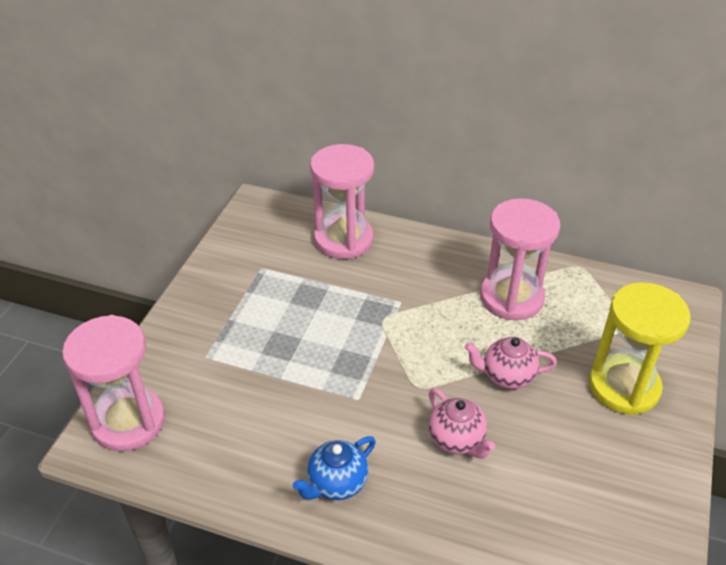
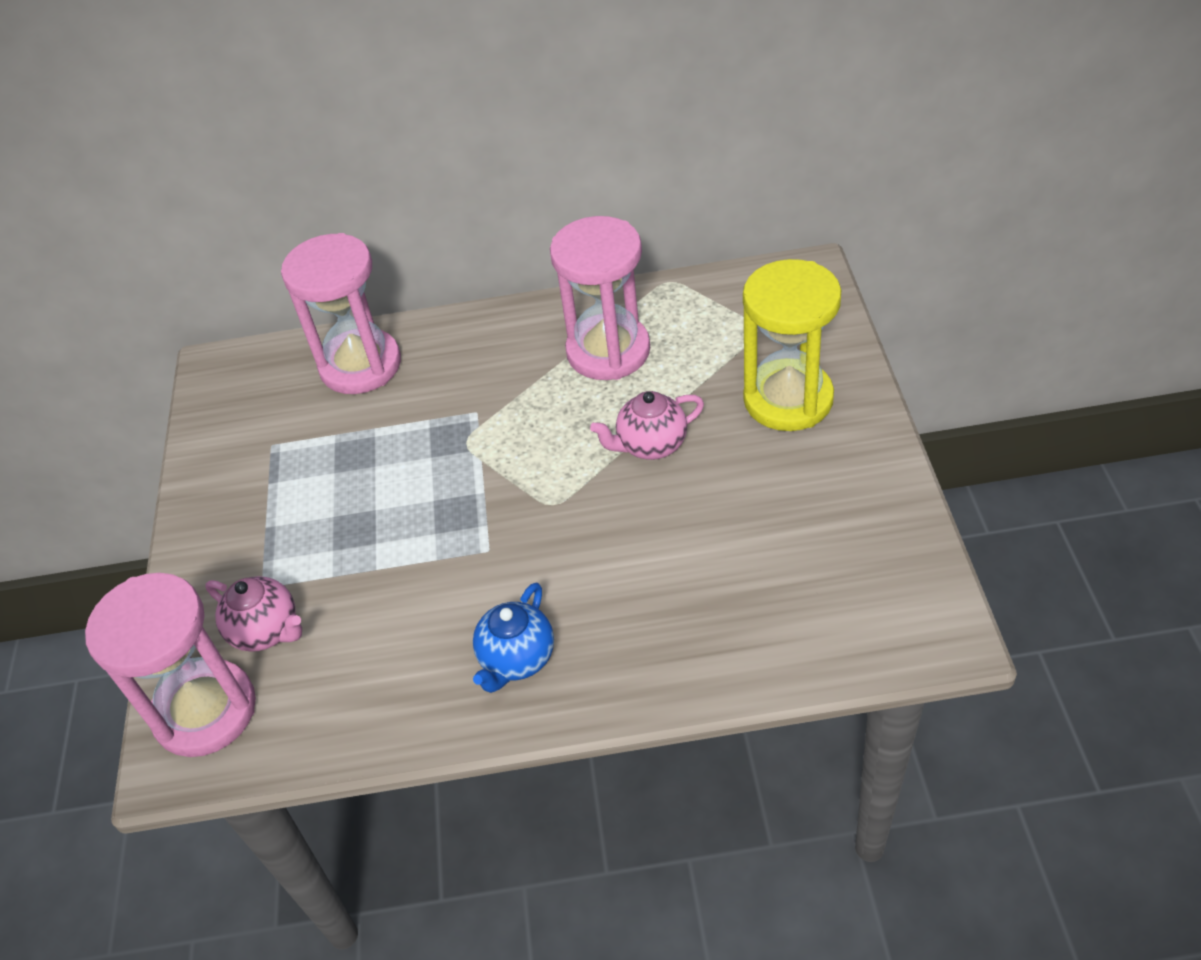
camera: 20 degrees left, 5 degrees up
(457, 440) = (632, 544): pink teapot -> pink teapot (266, 631)

